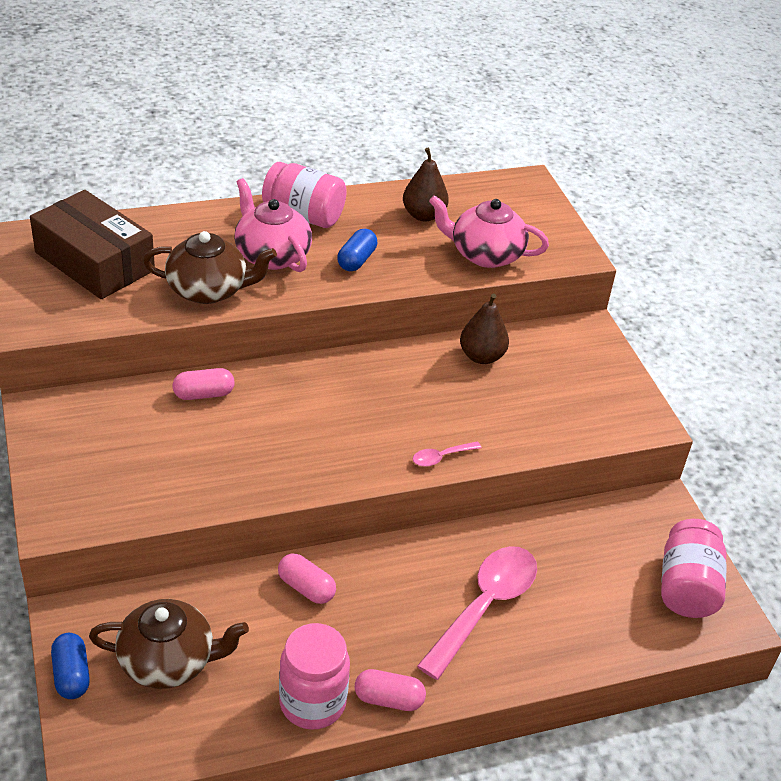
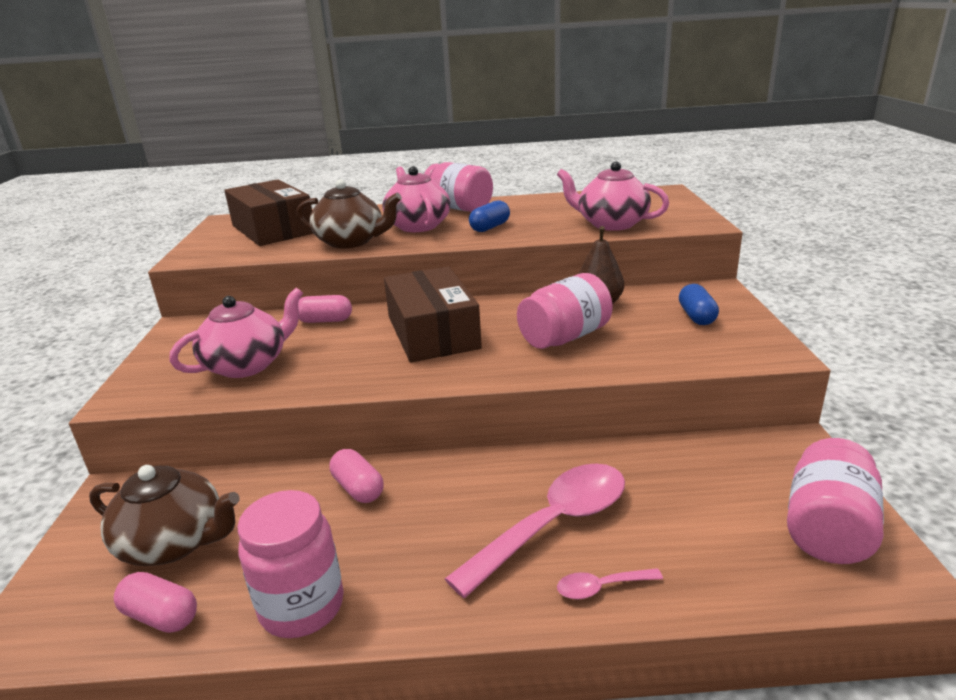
camera: 20 degrees right, 15 degrees down
(72, 675) = (71, 545): blue capsule -> blue capsule (696, 316)
(157, 467) = (247, 365): none -> pink teapot
(328, 408) = (432, 332): none -> brown box
(389, 699) = (396, 615): pink capsule -> pink capsule (161, 616)
(423, 215) = (562, 207): brown pear -> none
(441, 457) = (529, 370): pink spoon -> pink spoon (601, 587)
(461, 410) = (565, 337): none -> pink jar

